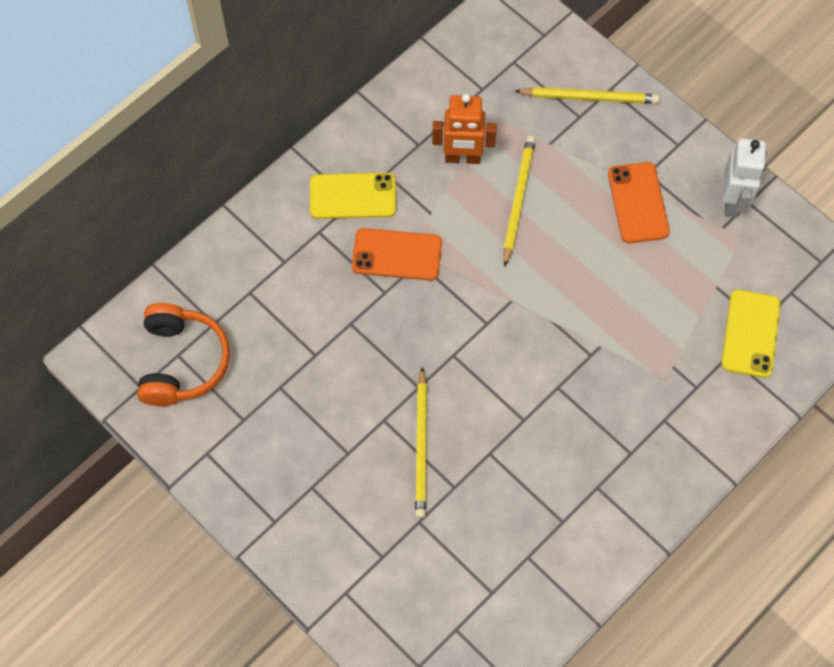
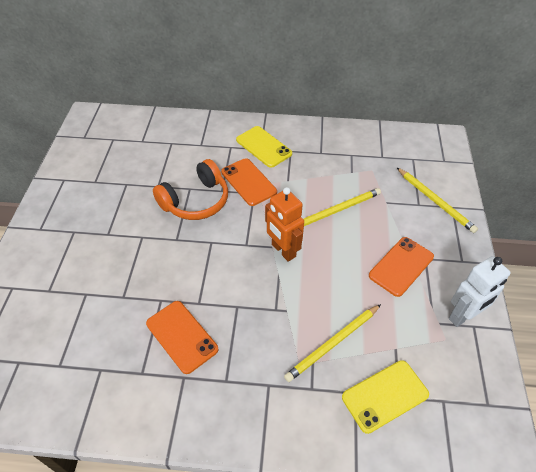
camera: 50 degrees right, 15 degrees down
(182, 362) = (110, 143): orange headphones -> orange headphones (196, 201)
(421, 445) = (139, 263): yellow pencil -> yellow pencil (333, 343)
(462, 158) = (334, 173): orange robot -> orange robot (283, 251)
(550, 460) = (181, 336): none -> orange phone

